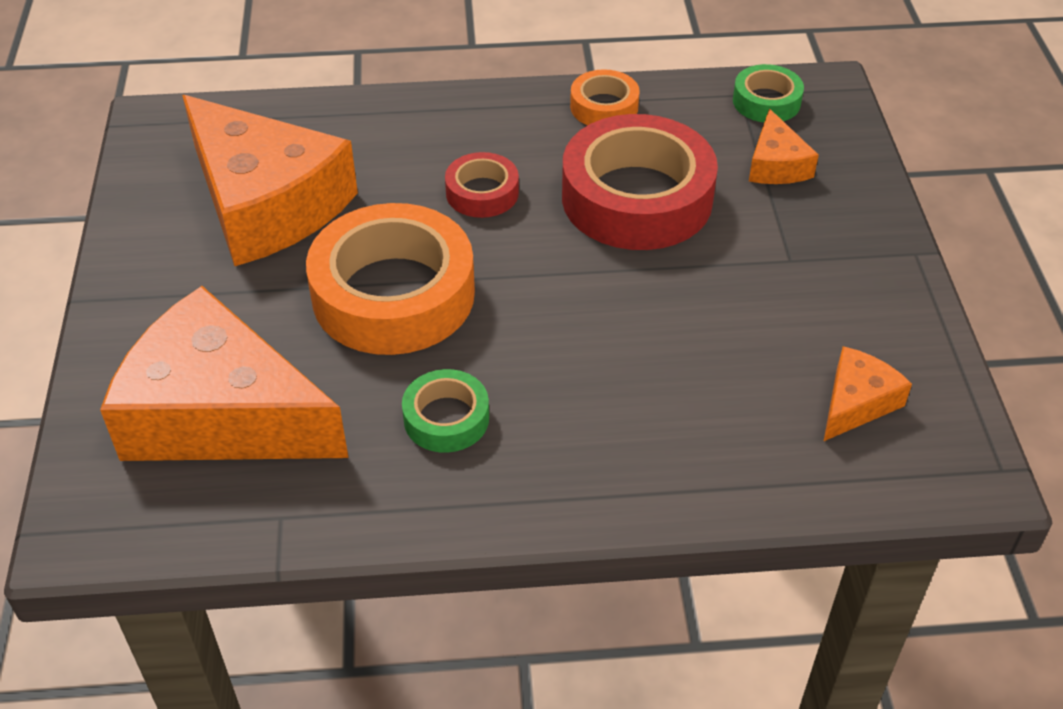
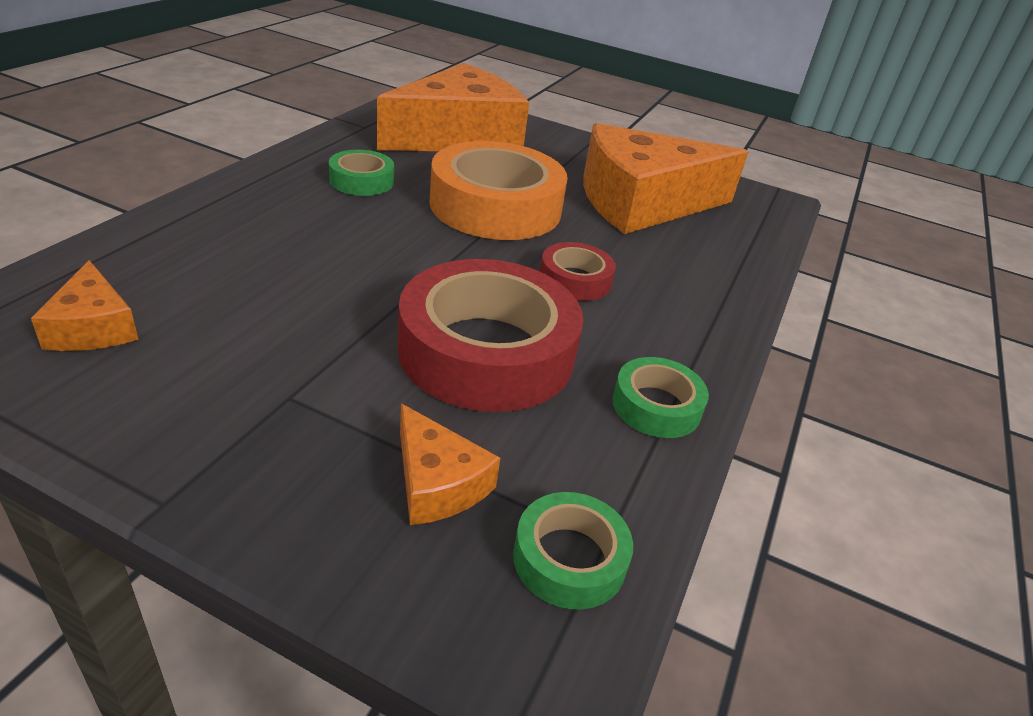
camera: 115 degrees right, 10 degrees down
(604, 107) = (656, 406): orange tape -> green tape
(776, 164) = (437, 482): orange cheese -> orange cheese turned 150 degrees counterclockwise

